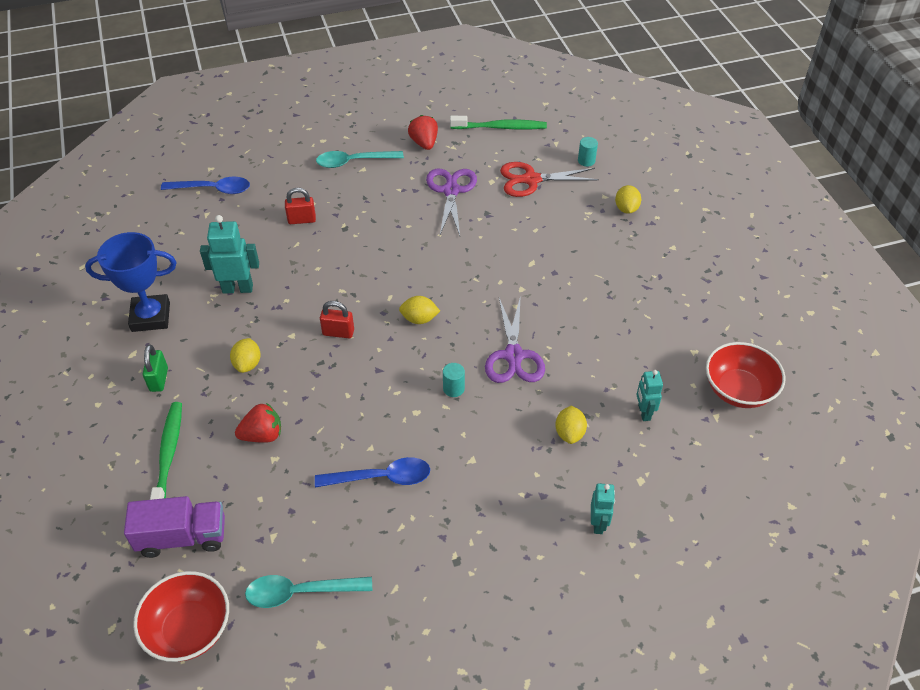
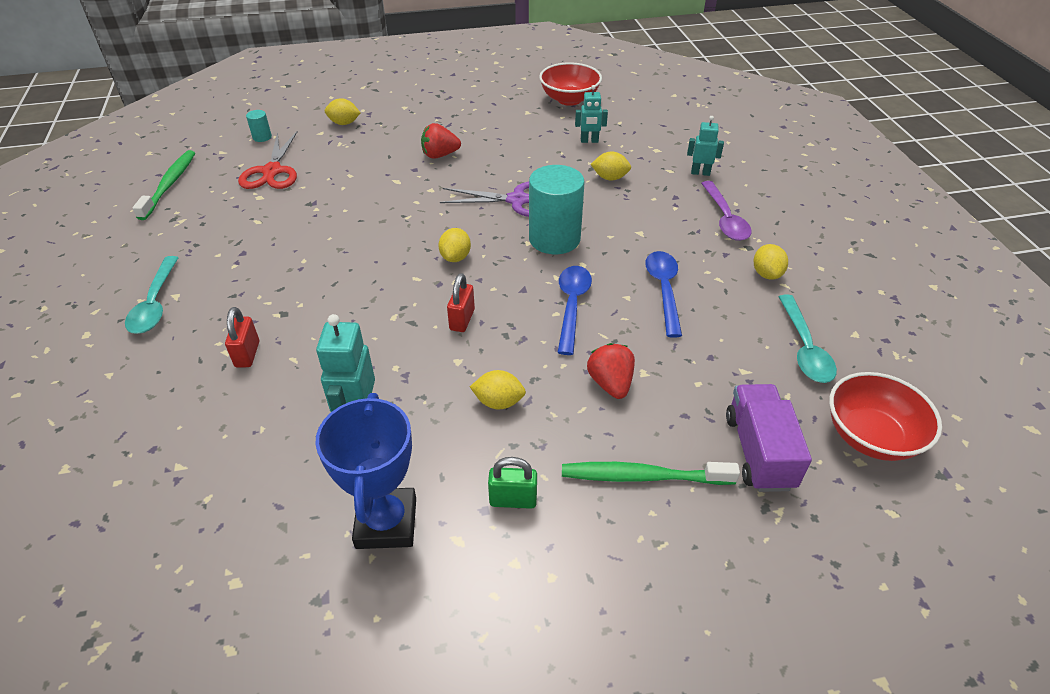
camera: 85 degrees left, 5 degrees down
(213, 189) = (122, 461): blue spoon -> blue spoon (572, 306)
(411, 573) = (766, 274): none -> yellow lemon
(424, 143) = (158, 242): red strawberry -> red strawberry (440, 155)
(451, 191) = (259, 225): purple scissors -> none
(453, 388) = (554, 239): turquoise cylinder -> turquoise cylinder, size x2.33
(507, 542) = (725, 218): none -> purple spoon

